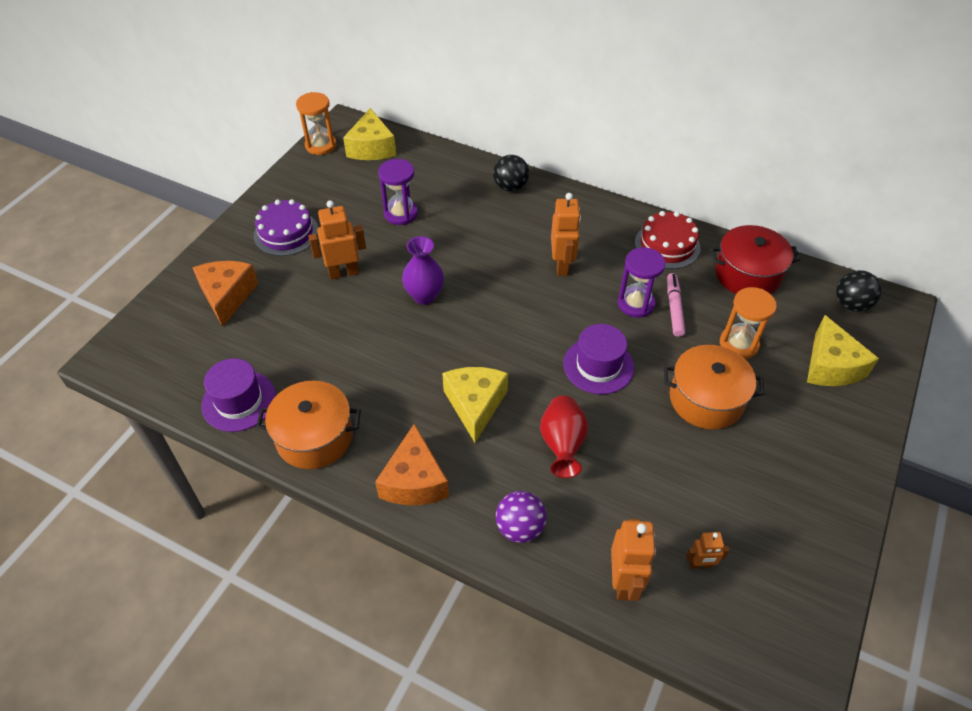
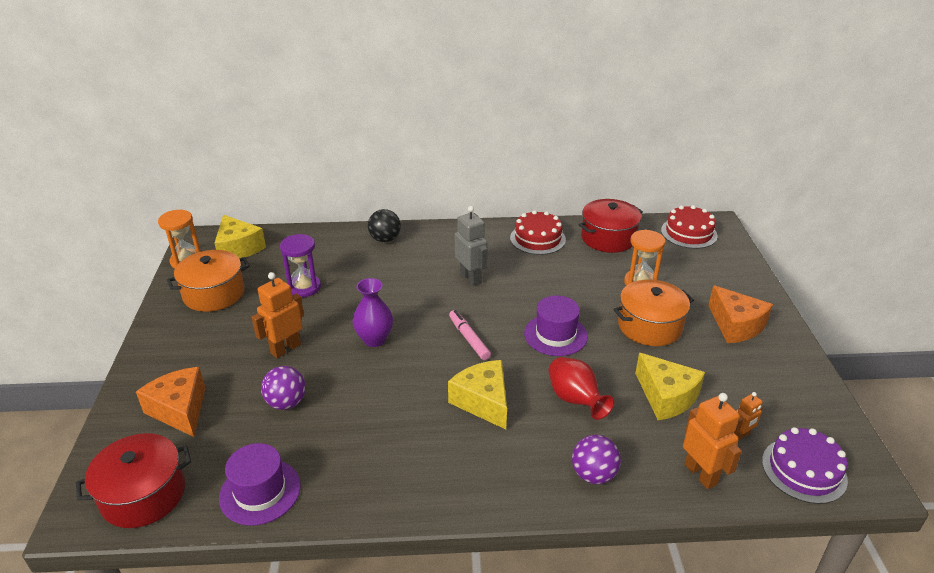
camera: 30 degrees left, 15 degrees down
(158, 361) = (143, 495): none -> red pot
(286, 233) = (203, 338): purple cake -> purple cake (804, 470)
(310, 327) = (286, 403): none -> purple ball
(314, 437) = (360, 488): orange pot -> orange pot (214, 294)
(414, 481) = (479, 481): orange cheese -> orange cheese (735, 325)
(562, 265) = (471, 278): orange robot -> grey robot
(636, 304) = (547, 283): purple hourglass -> none
(674, 308) = (577, 276): pink marker -> pink marker (469, 338)
(830, 366) = (709, 274): yellow cheese -> yellow cheese (666, 397)
(851, 304) = (688, 233): black ball -> red cake

